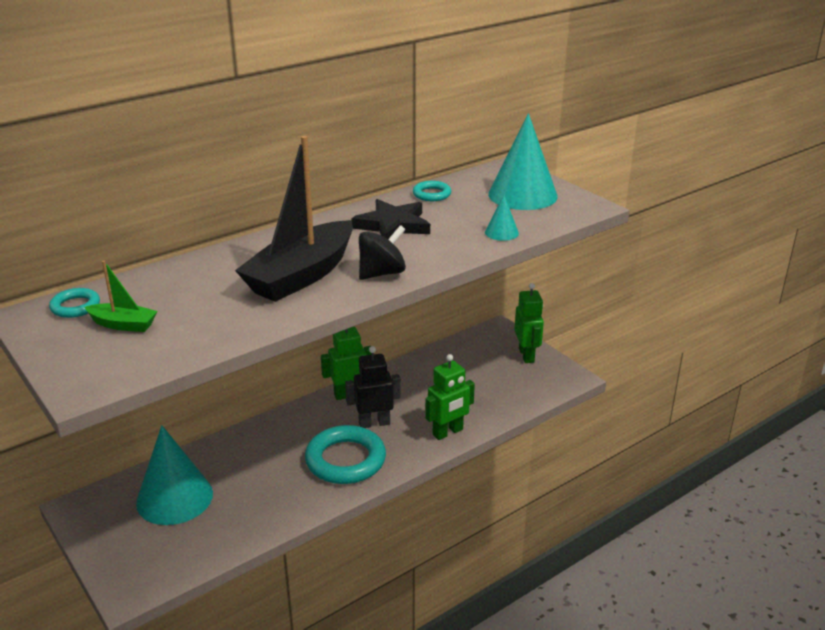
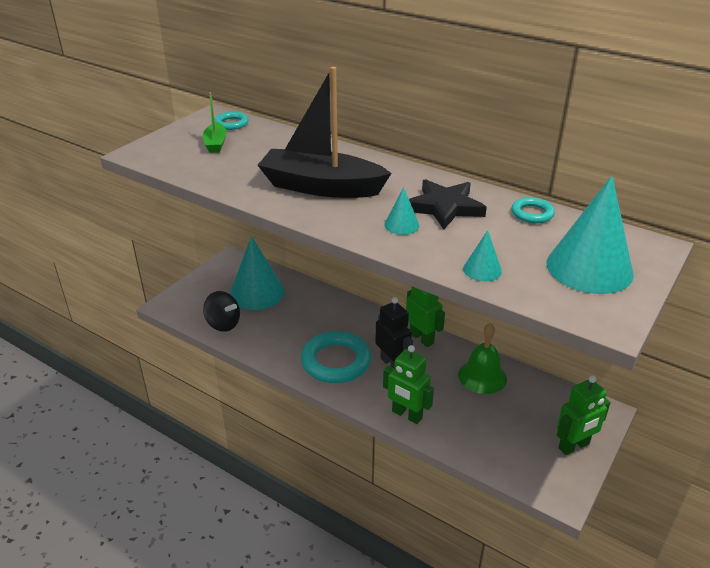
camera: 70 degrees right, 5 degrees up
(381, 273) = (348, 221): black spinning top -> black spinning top (223, 324)
(408, 250) = (401, 225): none -> turquoise cone
(423, 375) = (482, 376): none -> green bell

